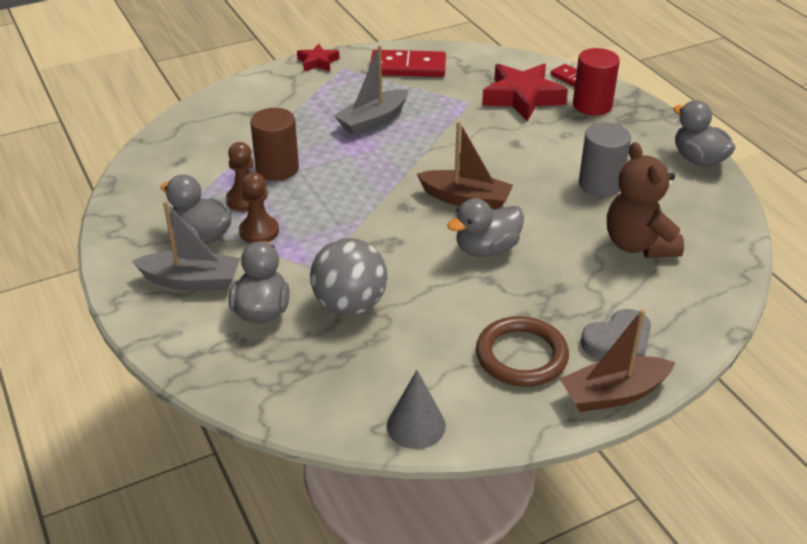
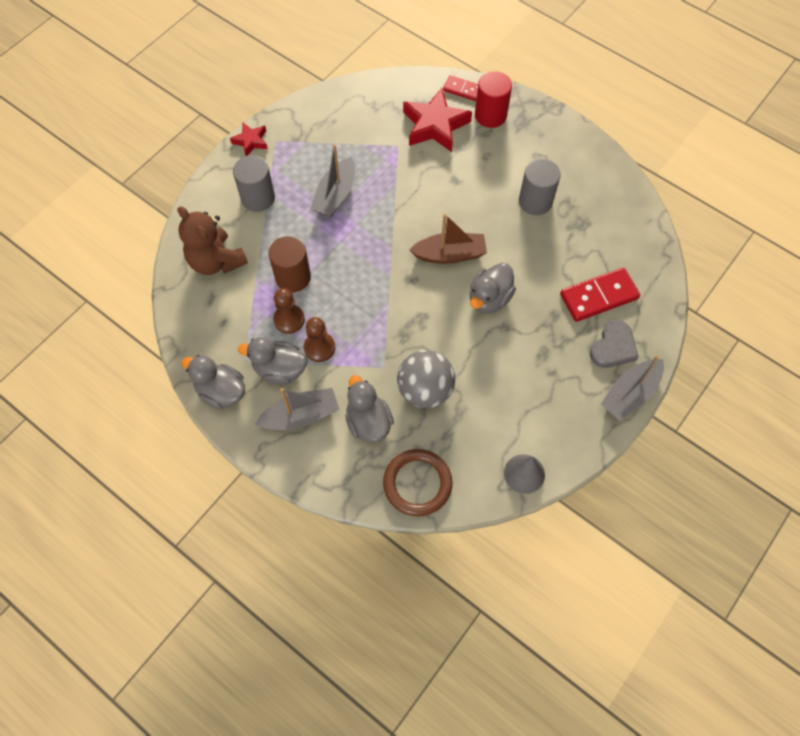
camera: 25 degrees left, 25 degrees up
(291, 102) = (258, 198): none -> grey cylinder
(408, 67) = (327, 121): red domino -> red domino (598, 296)
(521, 356) = (559, 386): brown ring -> brown ring (417, 483)
(613, 394) = (630, 394): brown boat -> grey boat
(638, 245) = (587, 253): brown teddy bear -> brown teddy bear (216, 261)
(698, 159) = (590, 148): grey duck -> grey duck (221, 391)

